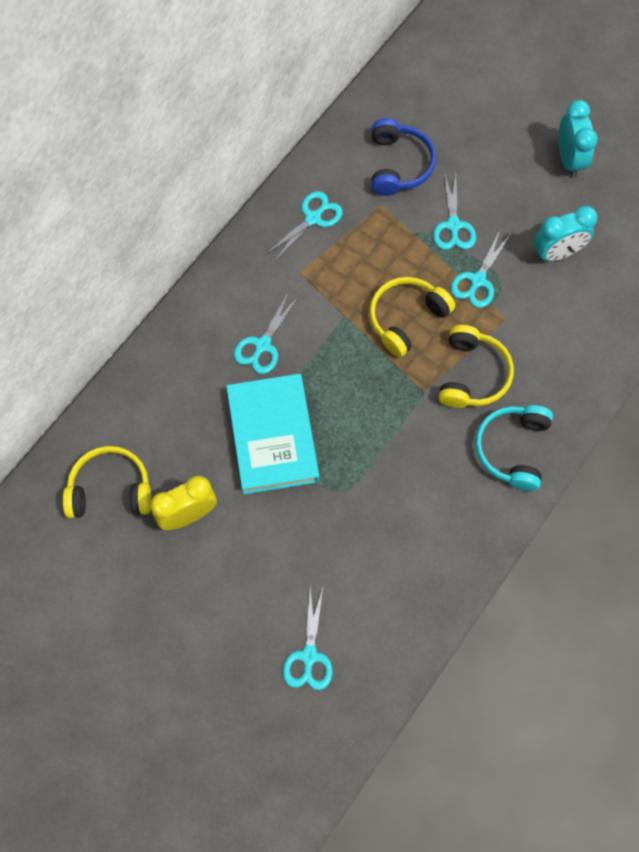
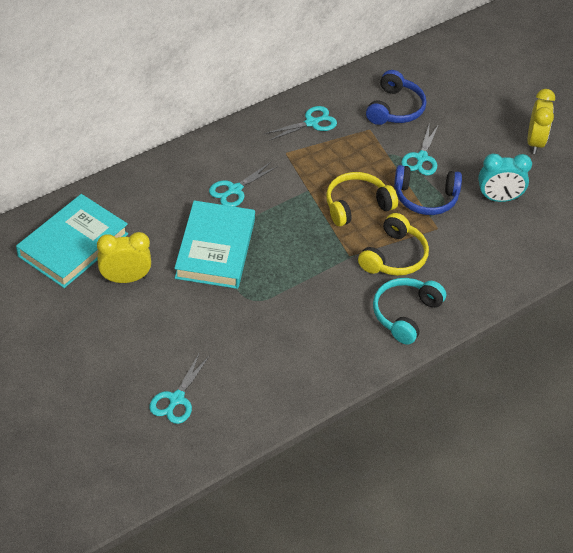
camera: 15 degrees right, 20 degrees down
(110, 489) = (73, 245): yellow headphones -> turquoise book
(477, 280) = (425, 198): turquoise scissors -> blue headphones
(569, 159) = (535, 142): turquoise clock -> yellow clock

